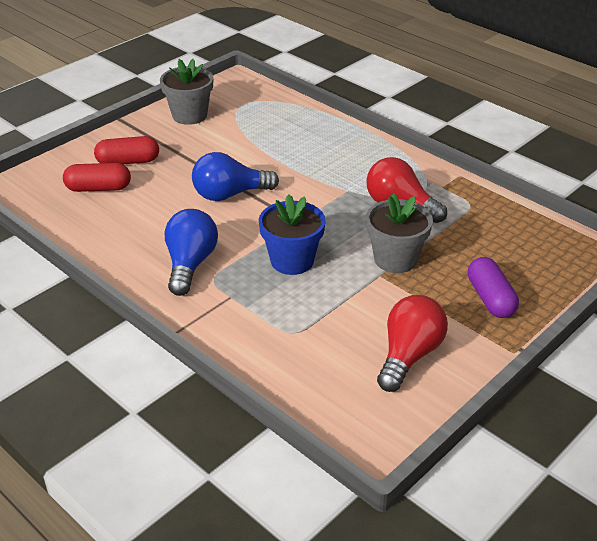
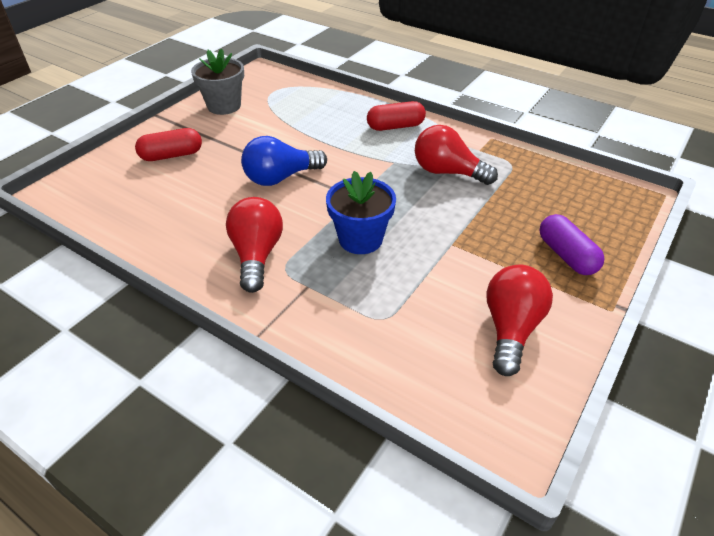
camera: 10 degrees left, 5 degrees up
(98, 188) = (145, 185): red capsule -> red capsule (395, 126)
(190, 264) = (257, 255): blue light bulb -> red light bulb
(395, 259) = (461, 225): grey flower pot -> none

